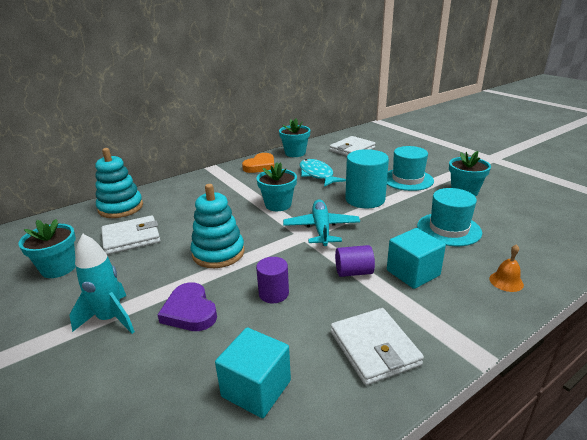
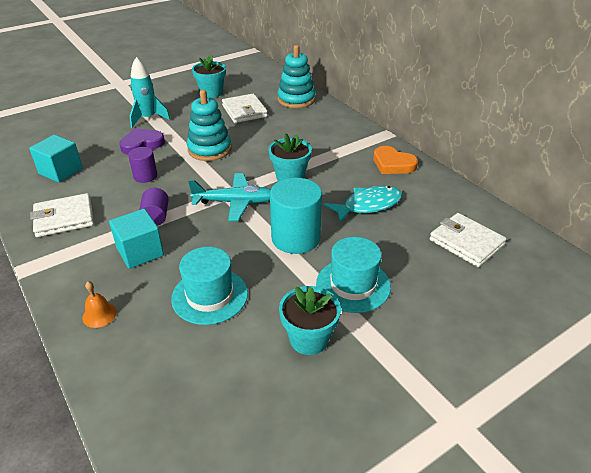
camera: 90 degrees right, 10 degrees up
(295, 153) = (440, 189): turquoise flower pot -> none

